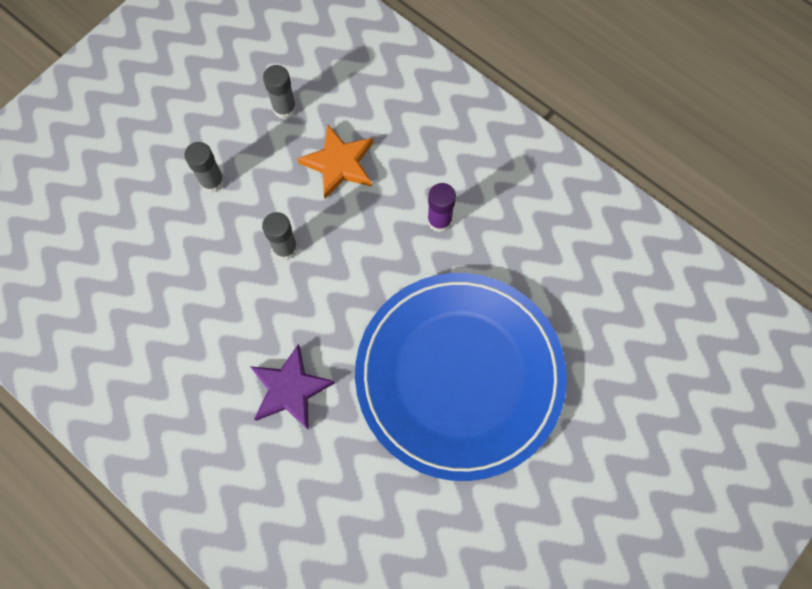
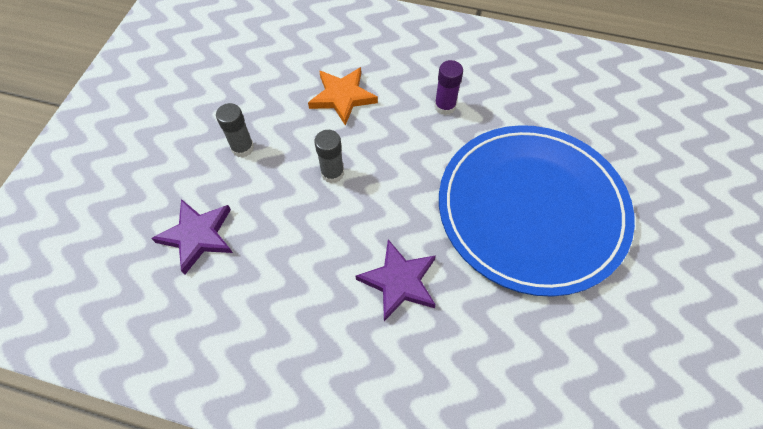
camera: 25 degrees left, 10 degrees down
(130, 259) = (197, 236): none -> purple star
(284, 108) = (276, 75): grey glue stick -> none

